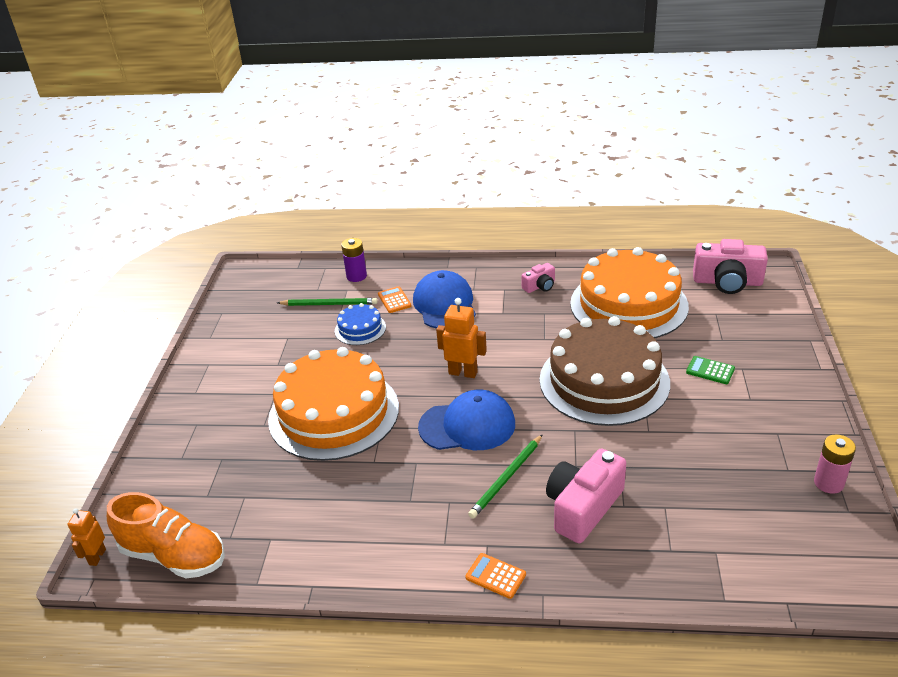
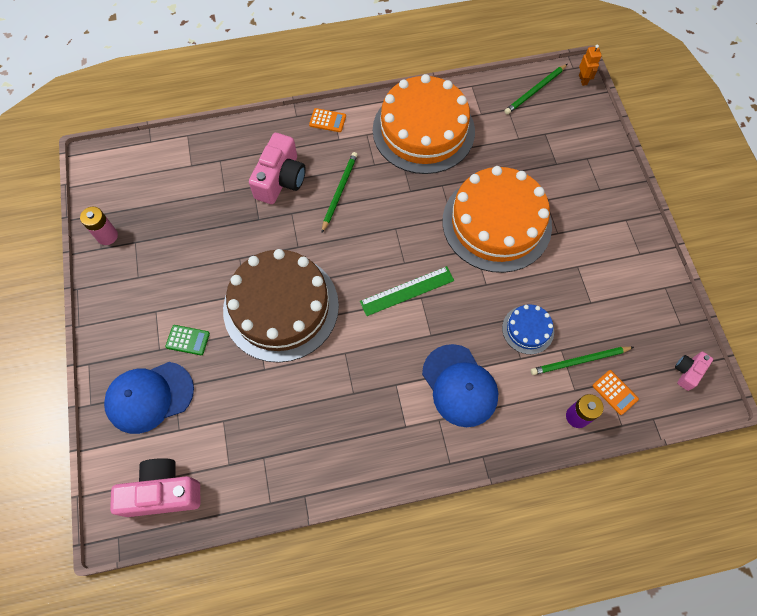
camera: 160 degrees right, 30 degrees up
(174, 556) = (535, 90): orange shoe -> green pencil
(394, 300) = (515, 382): orange calculator -> orange calculator (615, 392)
(463, 373) = (407, 291): orange robot -> green ruler
(467, 425) = (383, 233): blue cap -> blue cap (149, 397)
(540, 286) = (368, 440): pink camera -> pink camera (687, 372)
(628, 304) = (268, 426): orange cake -> orange cake (423, 130)

